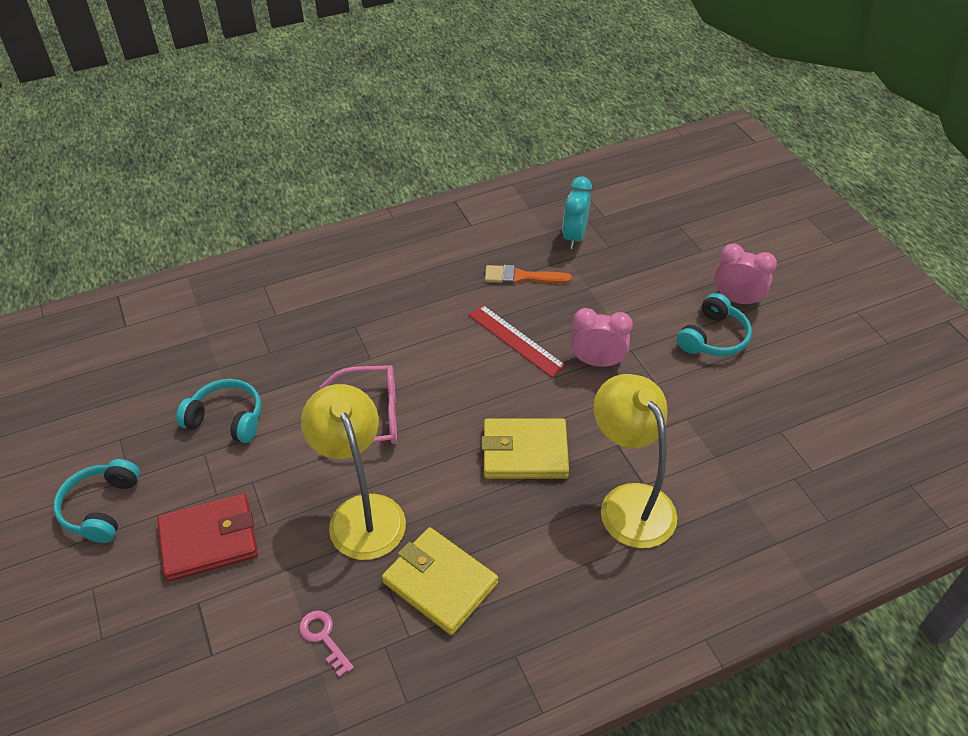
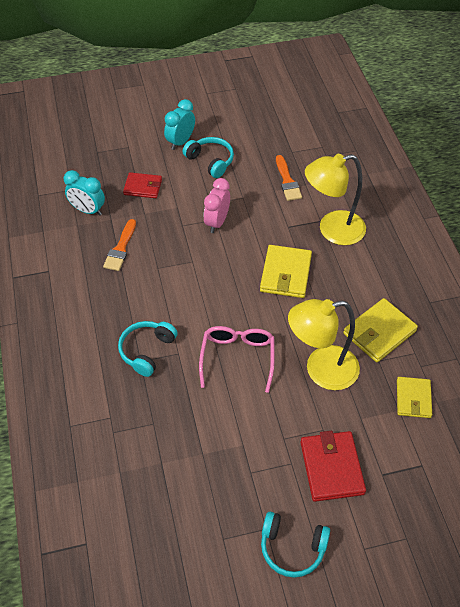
camera: 80 degrees left, 5 degrees up
(227, 419) = (219, 456): turquoise headphones -> turquoise headphones (147, 351)
(323, 637) = (413, 399): pink key -> yellow wallet
(516, 340) = (184, 262): red ruler -> none
(633, 278) = (143, 187): none -> red wallet
(712, 432) = (287, 181): none -> orange brush
(737, 300) = (180, 142): pink clock -> turquoise clock

